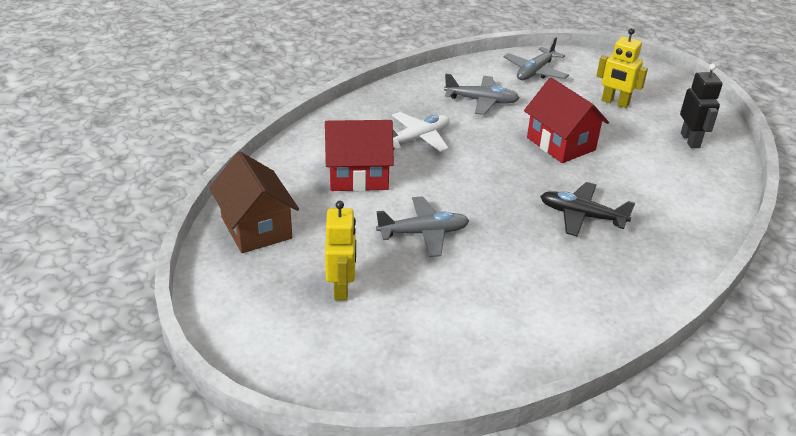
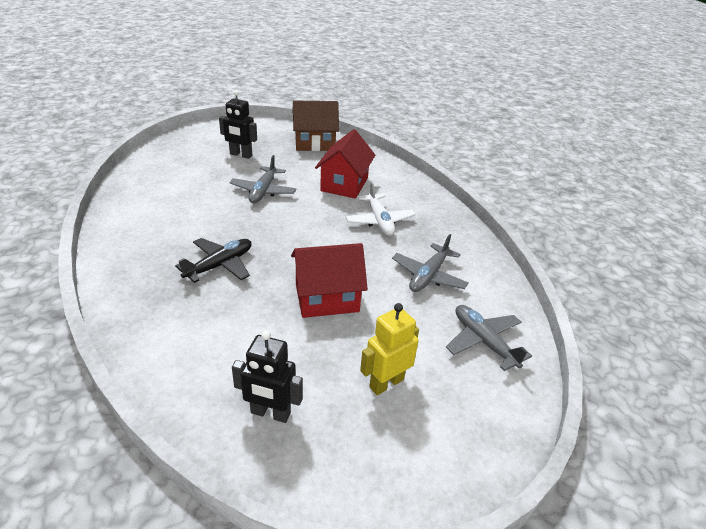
camera: 110 degrees right, 0 degrees up
(341, 288) = (240, 155): yellow robot -> black robot

